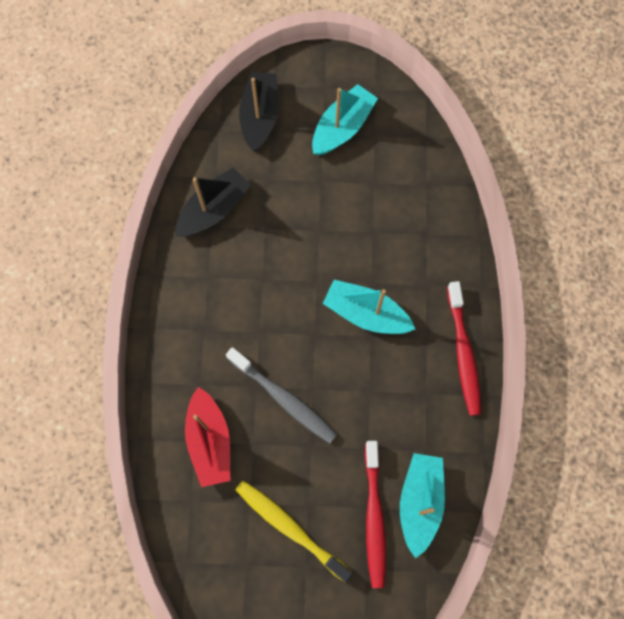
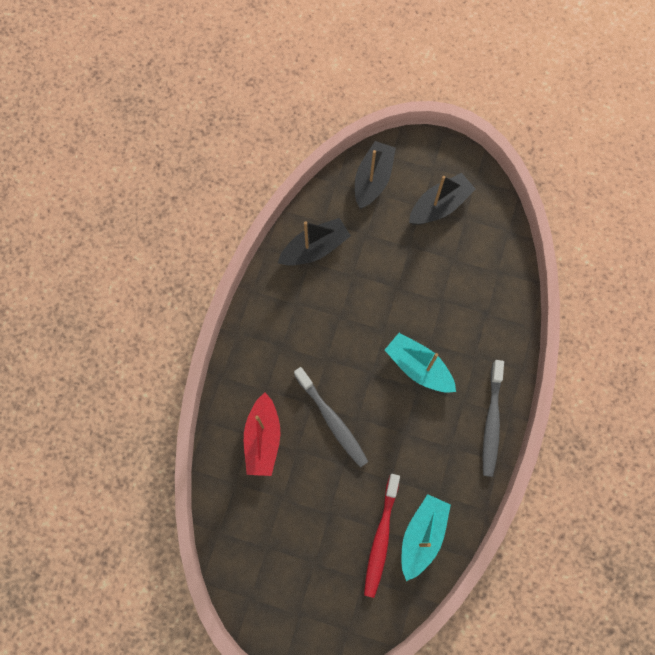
camera: 15 degrees right, 0 degrees up
(290, 528) = (310, 527): yellow toothbrush -> none
(342, 127) = (439, 206): turquoise boat -> black boat
(463, 353) = (491, 422): red toothbrush -> grey toothbrush

